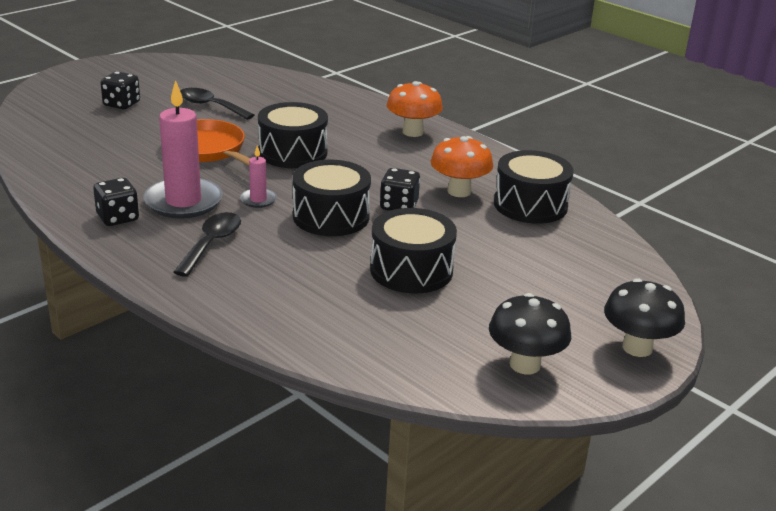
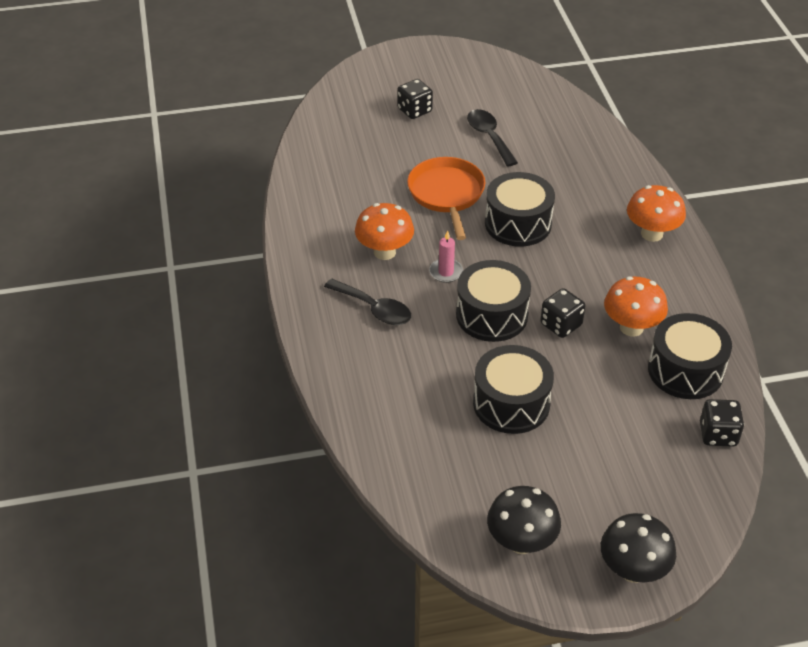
camera: 35 degrees right, 15 degrees up
(118, 218) = (323, 252): black dice -> black dice (718, 434)
(183, 202) = (384, 252): pink candle -> orange mushroom
(211, 244) = (374, 309): black spoon -> black spoon turned 75 degrees clockwise

